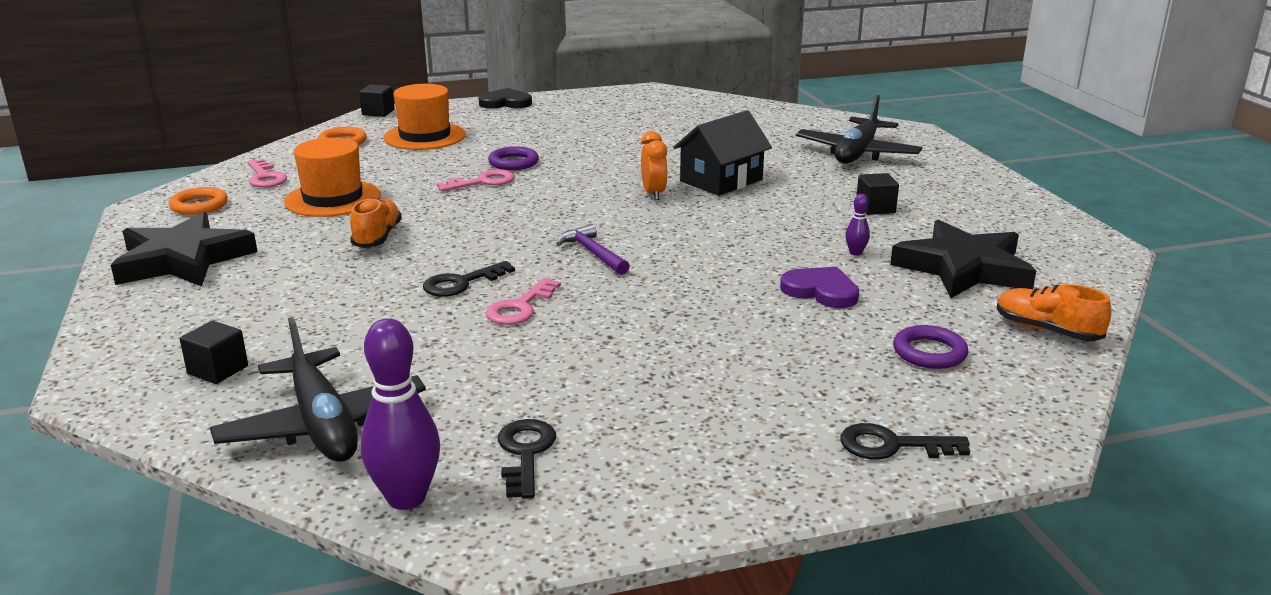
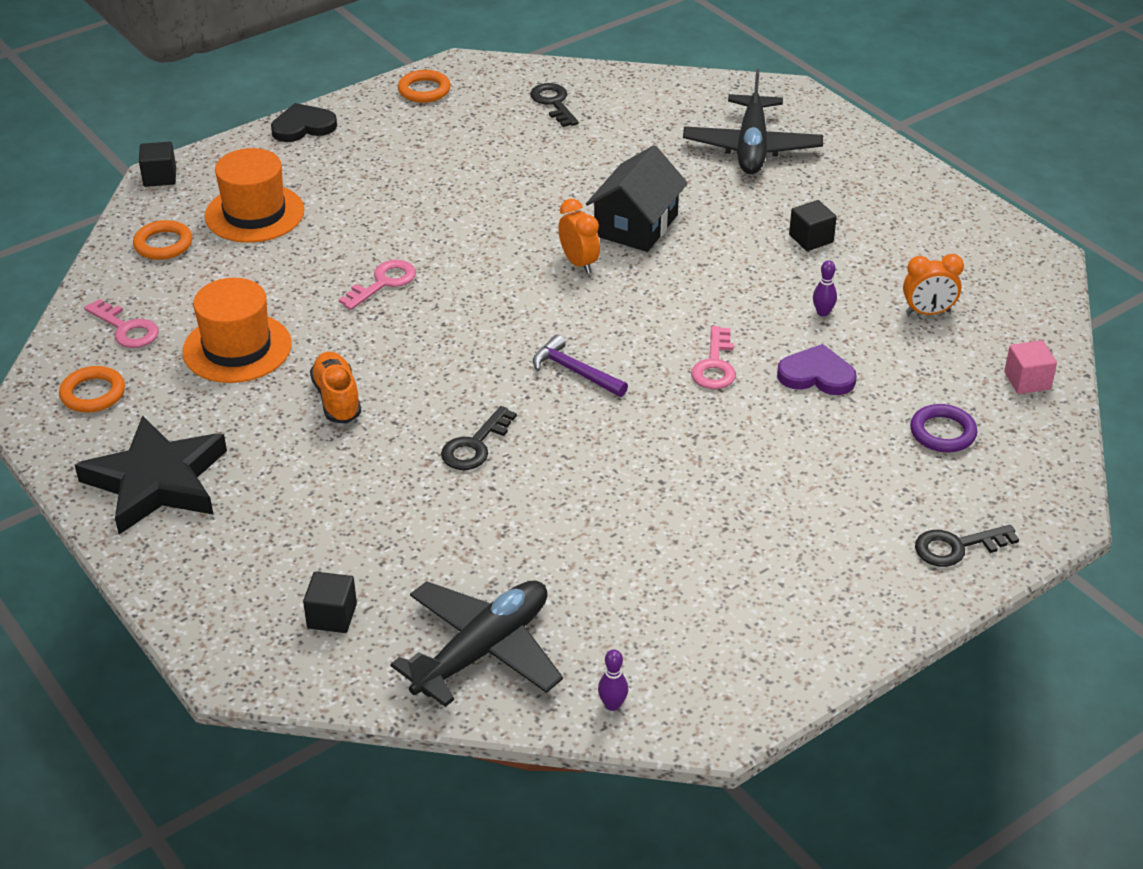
camera: 20 degrees left, 15 degrees up
(323, 424) = (482, 651): black plane -> black plane turned 90 degrees counterclockwise
(406, 498) = (612, 705): purple bowling pin -> purple bowling pin, size x0.47
(513, 163) = (393, 241): purple ring -> none
(520, 307) = (555, 465): pink key -> pink key (715, 365)
(525, 453) = (676, 634): black key -> black key (553, 103)
(612, 97) = (424, 90): none -> orange ring
(963, 268) = (928, 312): black star -> orange clock
(1047, 330) = (1027, 381): orange shoe -> pink cube

